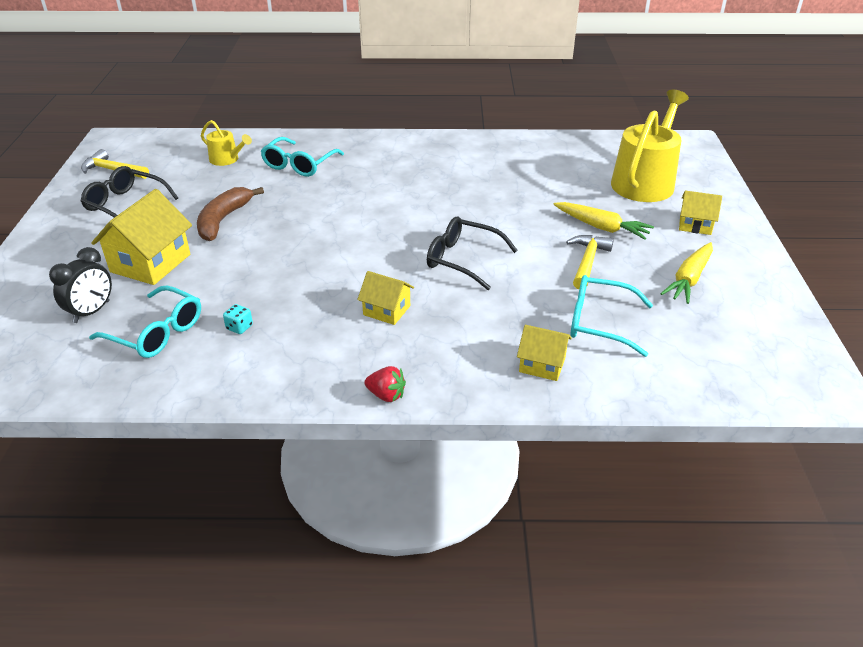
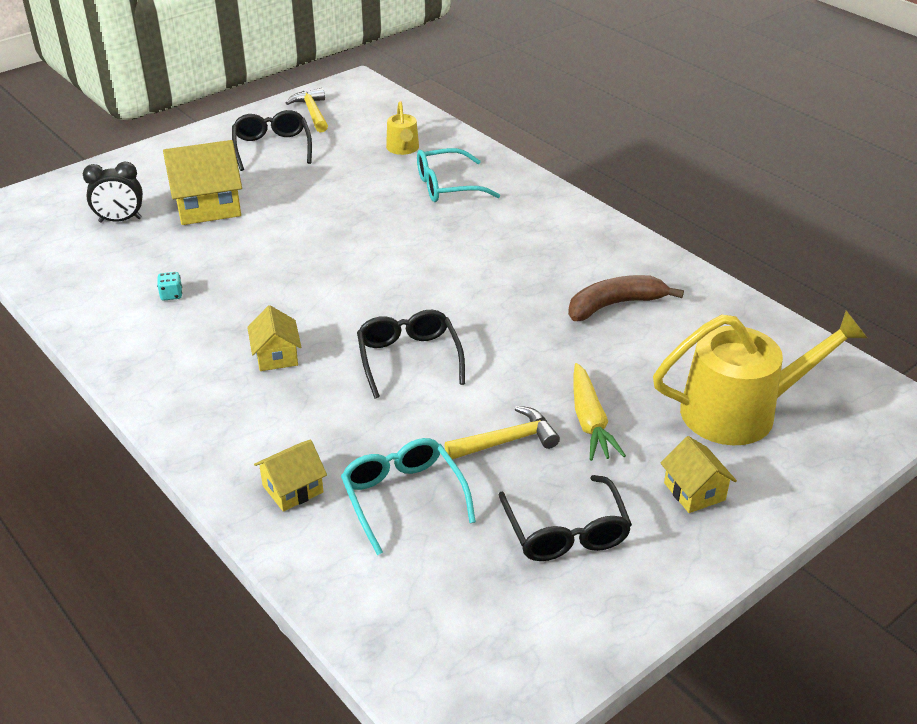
camera: 50 degrees right, 0 degrees up
(157, 332) = (125, 262): turquoise glasses -> none
(223, 220) = (308, 201): brown banana -> brown banana (615, 305)
(386, 395) = (159, 417): red strawberry -> none
(542, 365) = (292, 489): yellow house -> yellow house turned 75 degrees clockwise
(689, 279) = (566, 532): yellow carrot -> black glasses

